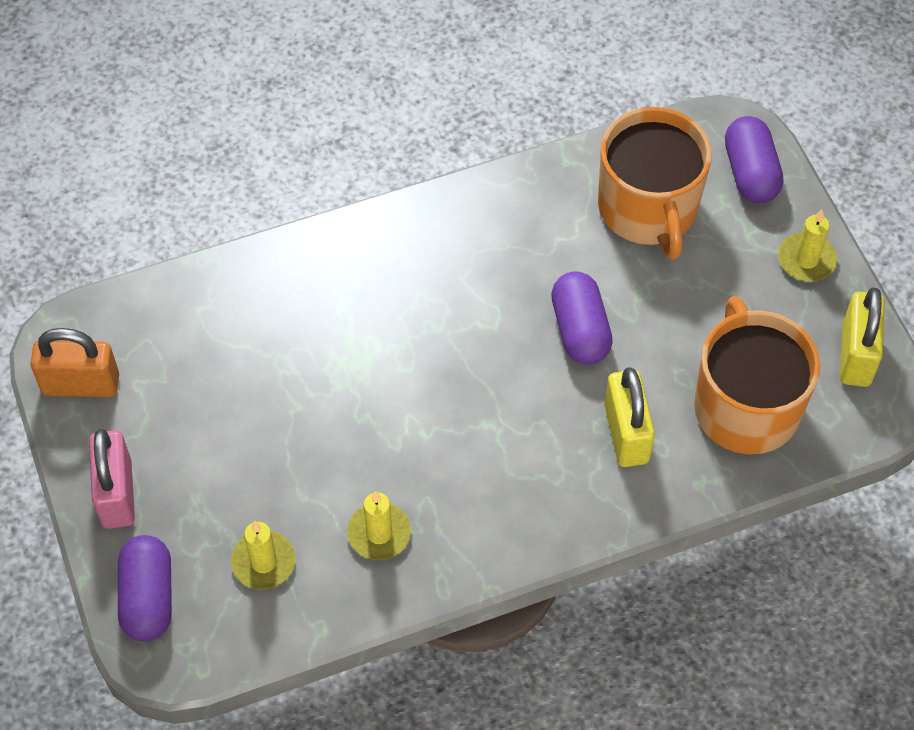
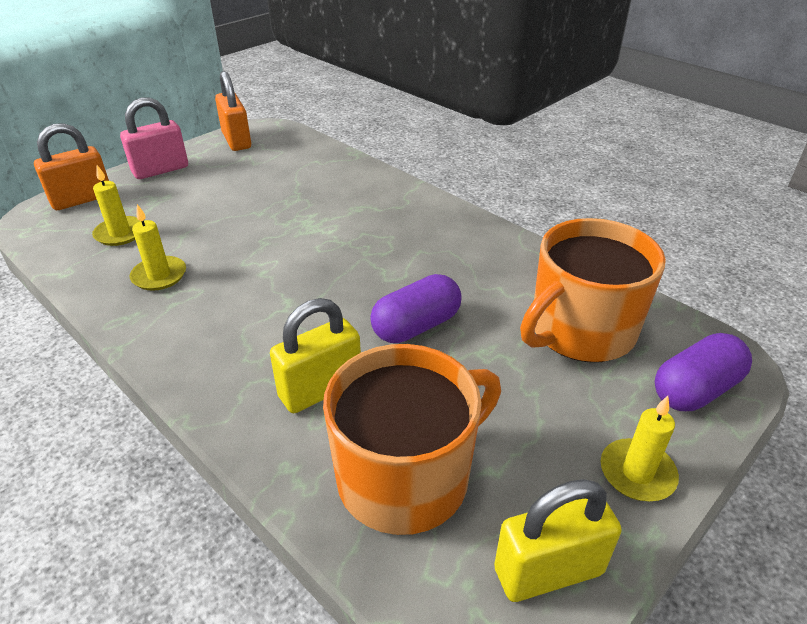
camera: 65 degrees right, 20 degrees down
(148, 597) = (82, 199): purple capsule -> orange padlock

